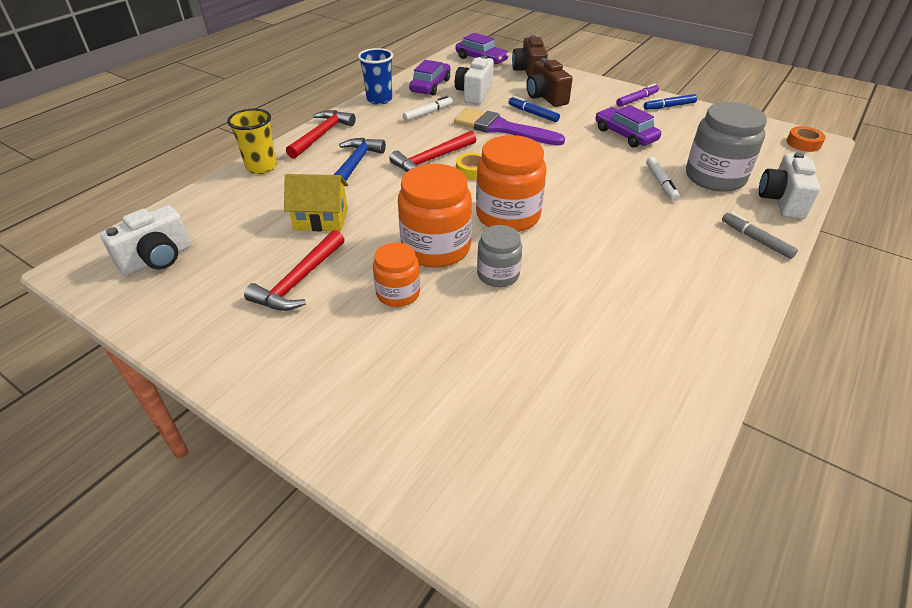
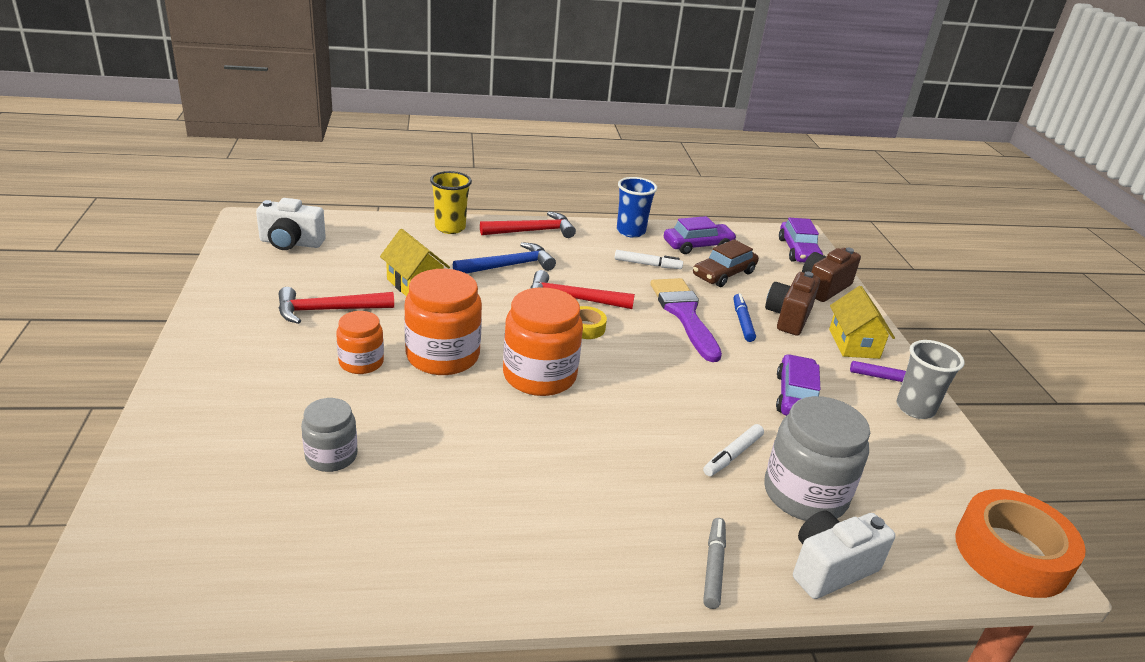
camera: 45 degrees right, 10 degrees down
(474, 94) = (723, 274): white camera -> brown car
(498, 274) = (443, 404): grey jar -> grey jar (331, 456)
(594, 92) = (854, 344): none -> yellow house
(669, 106) = (915, 408): blue marker -> grey cup
(803, 143) = (1011, 553): orange tape -> orange tape, size x2.07

